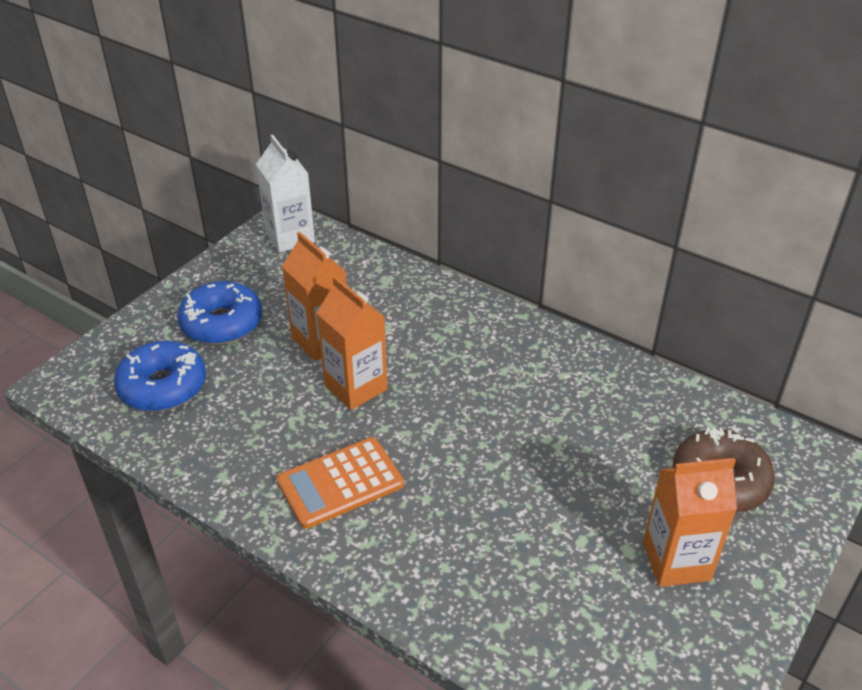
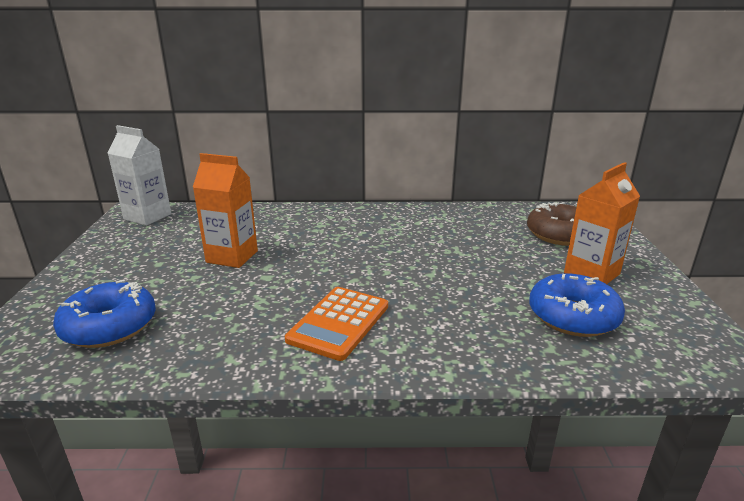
camera: 35 degrees left, 15 degrees down
(222, 323) = (132, 273): blue donut -> blue donut (573, 316)
(356, 387) = (288, 270): orange carton -> none

